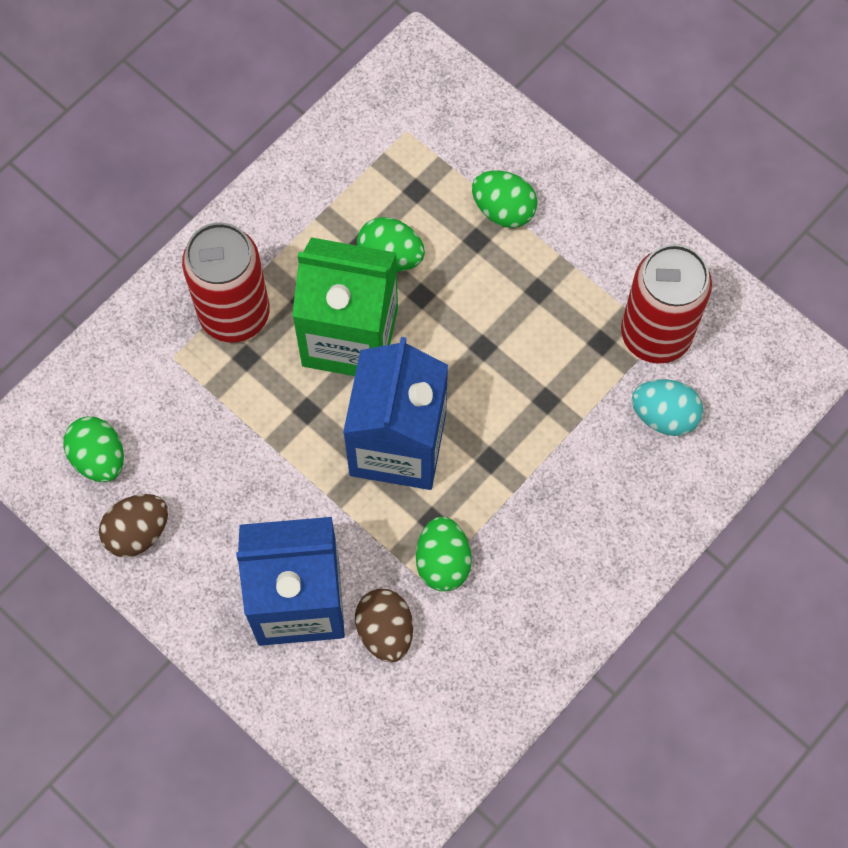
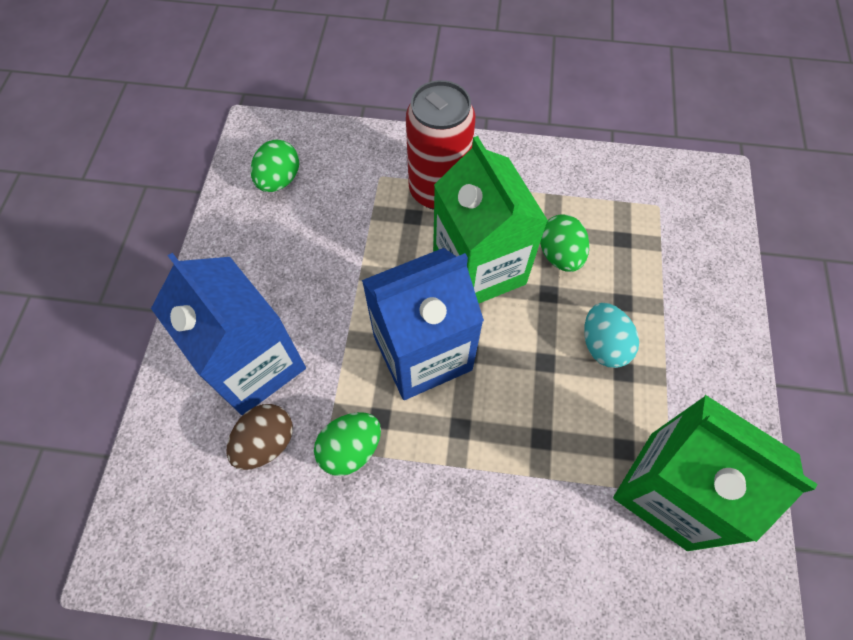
camera: 55 degrees right, 5 degrees down
(138, 532) = (241, 233): brown egg -> none
(503, 210) = (662, 305): green egg -> none
(655, 334) = (668, 490): red can -> green carton
(664, 416) = (606, 547): turquoise egg -> turquoise egg (603, 345)

